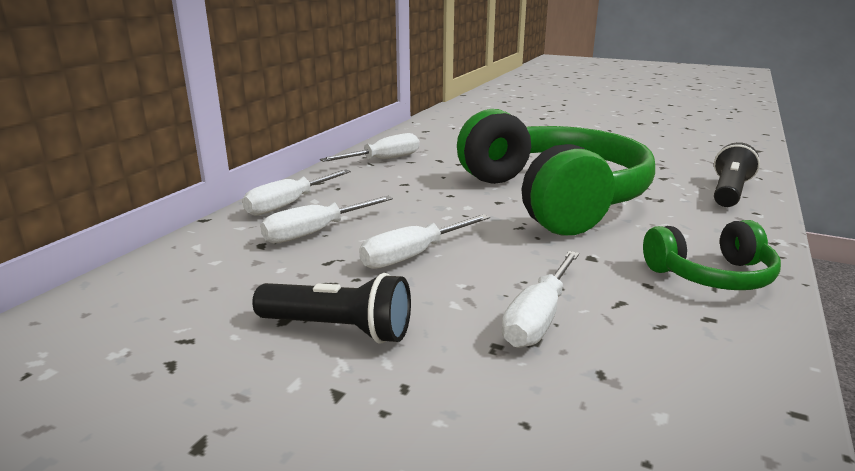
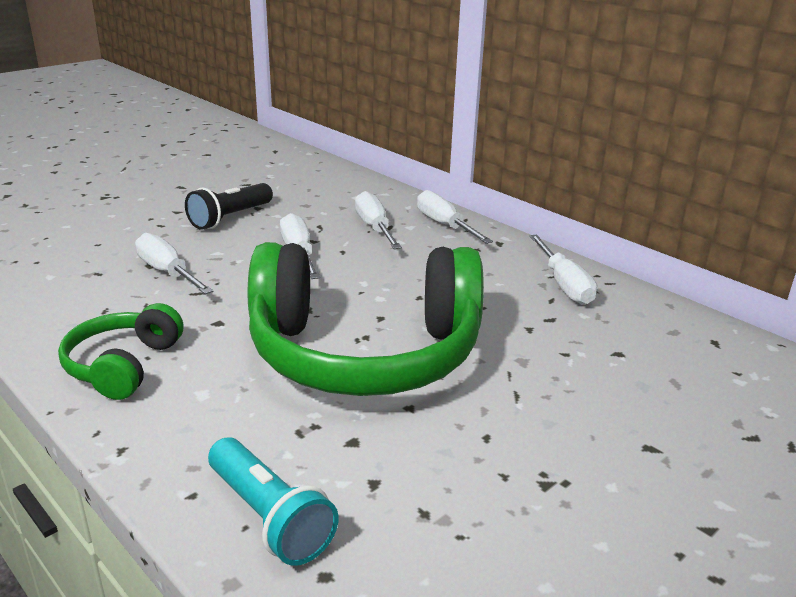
camera: 110 degrees right, 5 degrees up
(729, 192) = (269, 517): black flashlight -> turquoise flashlight

